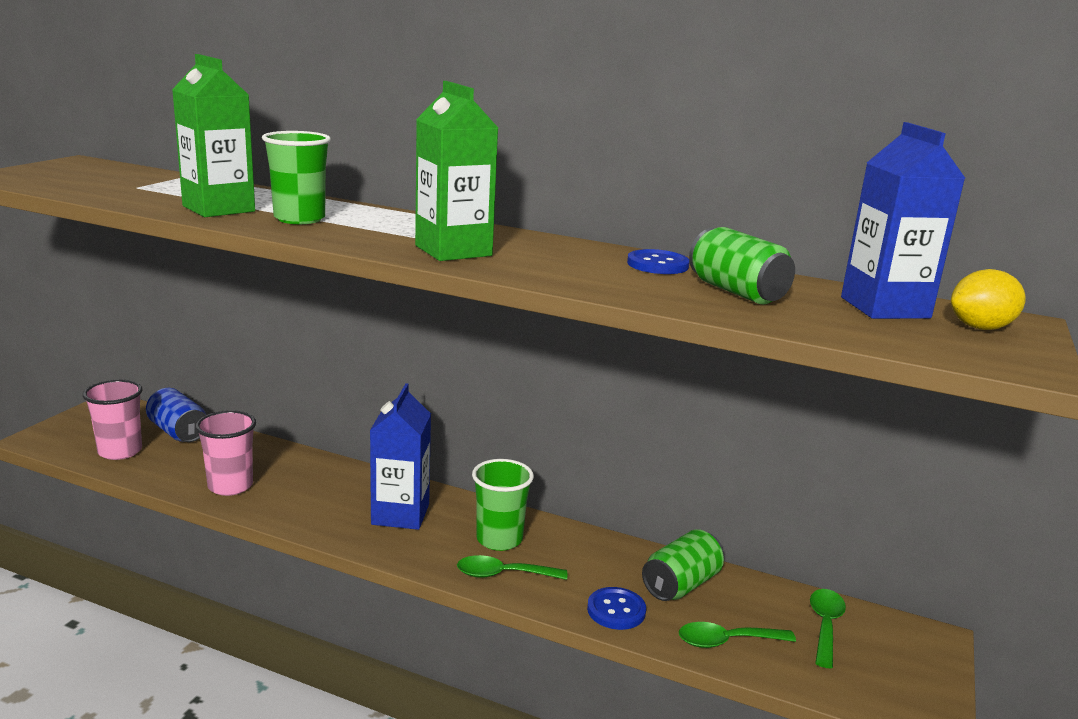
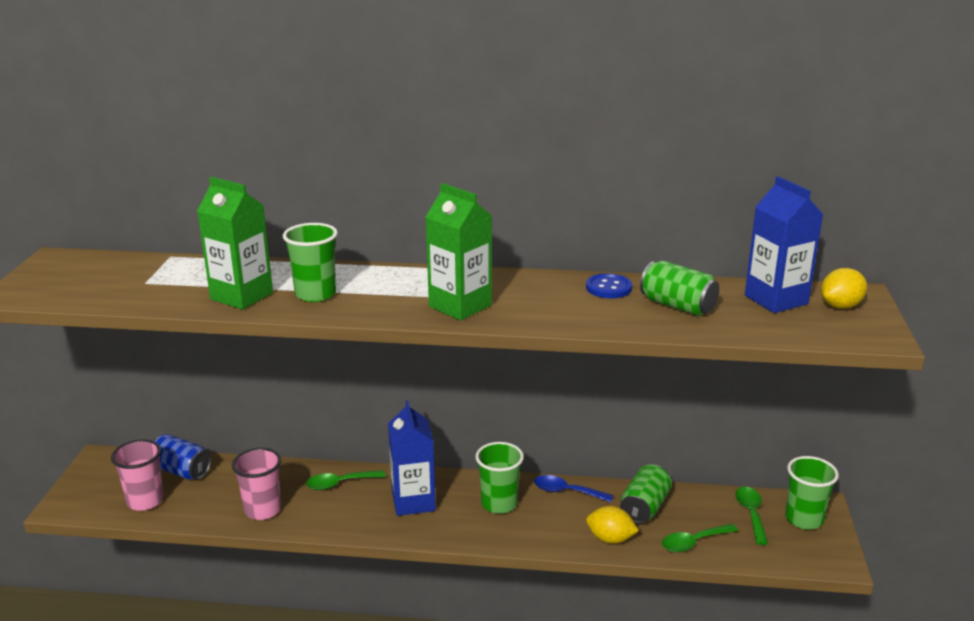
camera: 15 degrees left, 5 degrees up
(503, 574) = (518, 531): green spoon -> green spoon (340, 483)
(590, 545) = (566, 491): none -> blue spoon
(616, 610) = (610, 539): blue button -> yellow lemon
(900, 650) = (804, 519): none -> green cup

